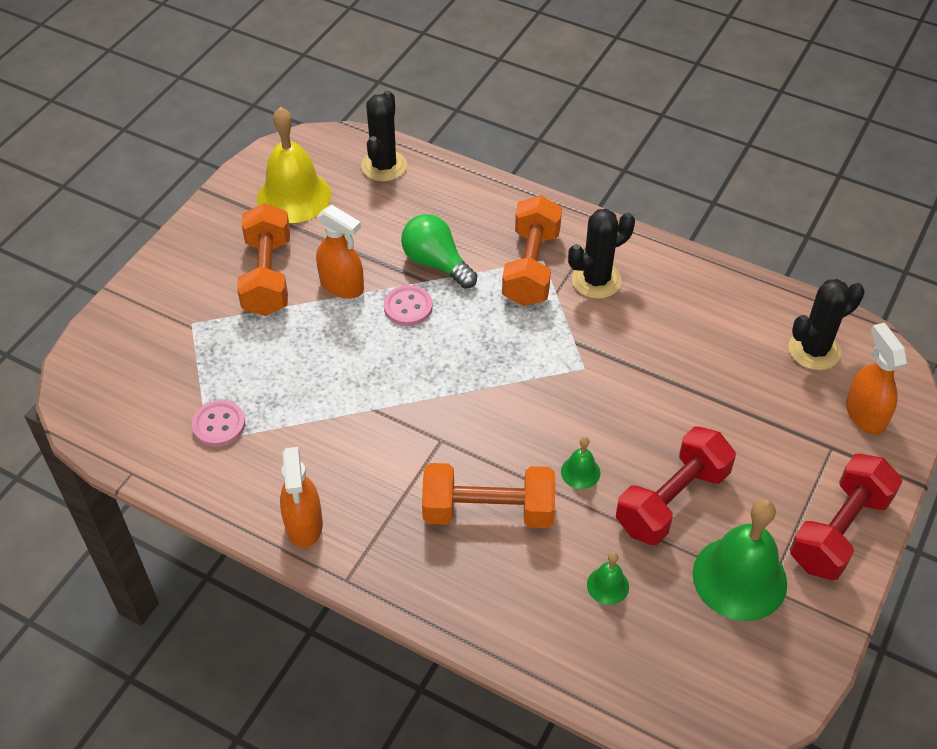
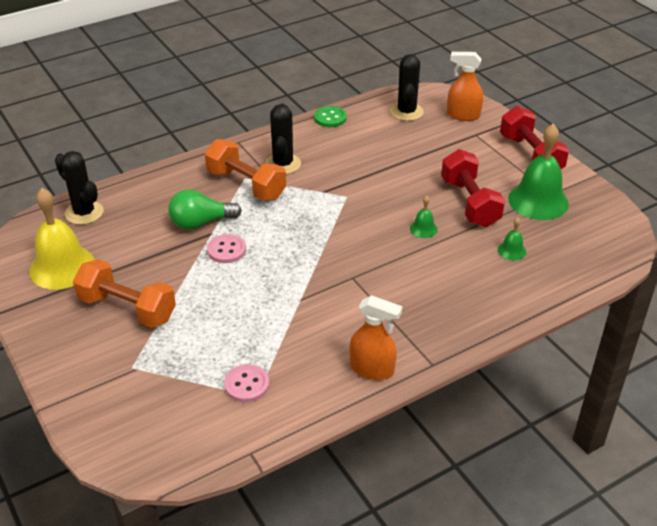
camera: 60 degrees left, 10 degrees down
(342, 286) = (176, 274): orange spray bottle -> none
(488, 511) = (424, 278): orange dumbbell -> none
(728, 280) = (330, 118): none -> green button

